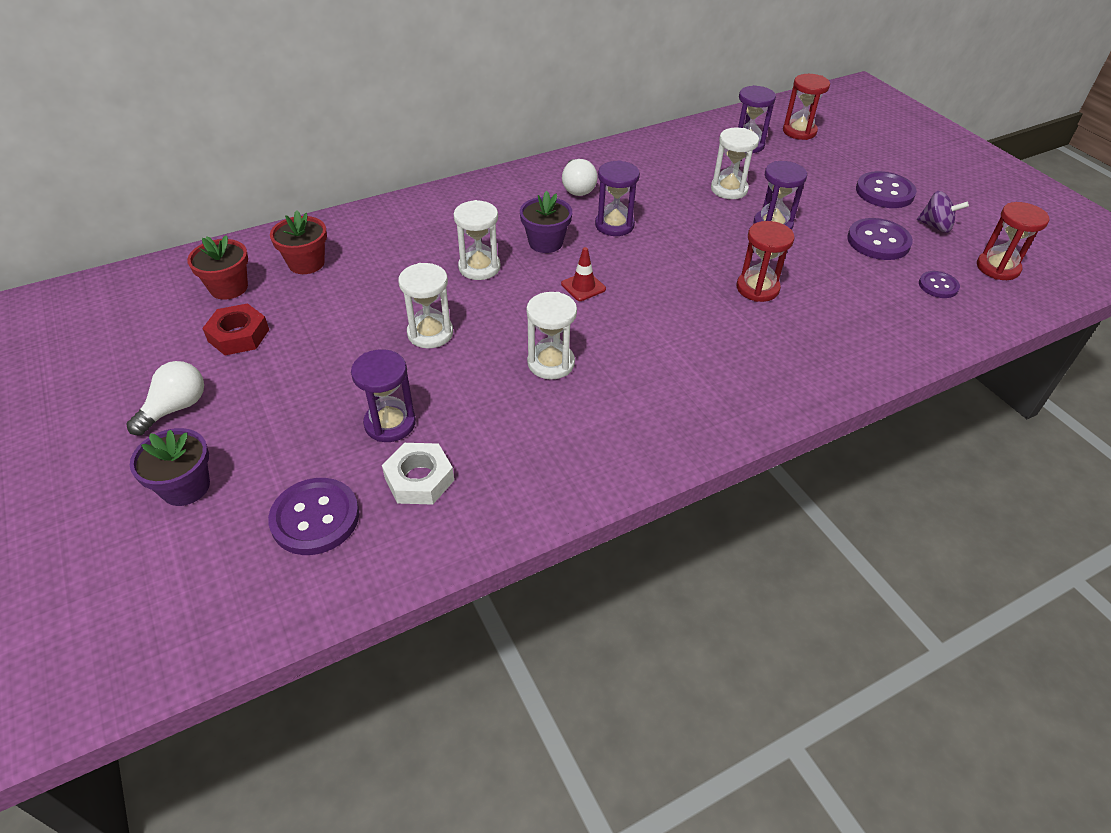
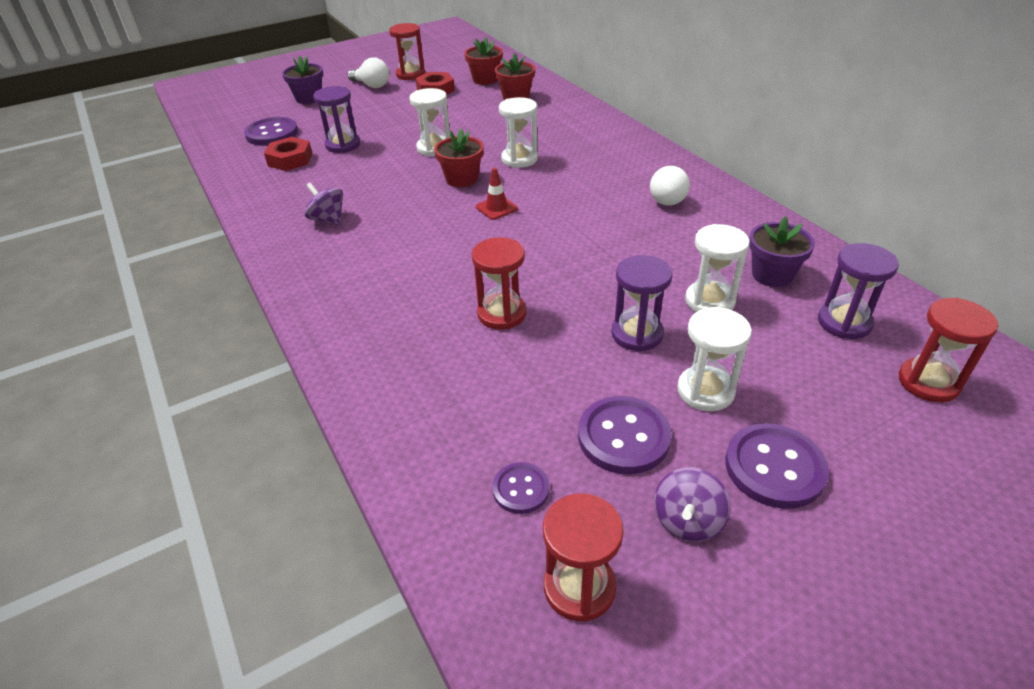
camera: 90 degrees right, 5 degrees down
(157, 364) = (410, 74): none -> red hourglass
(419, 479) = (290, 159): white nut -> red nut
(516, 310) = (462, 179): none -> red flower pot
(545, 242) = (563, 186): purple flower pot -> purple flower pot (772, 275)
(551, 363) = (394, 198): white hourglass -> white hourglass (705, 391)
(577, 188) = (666, 197): white light bulb -> white light bulb turned 75 degrees counterclockwise
(594, 418) = (328, 219): none -> purple spinning top
(614, 225) = (603, 221): purple hourglass -> none

